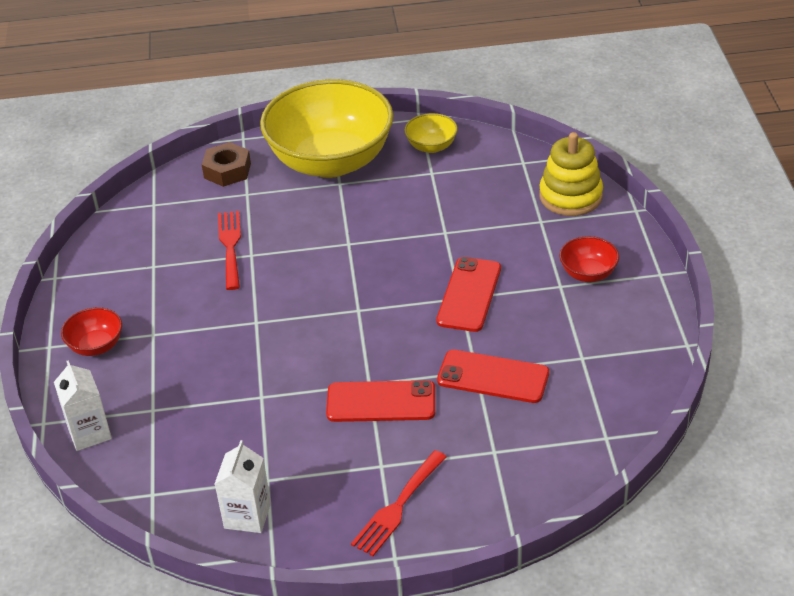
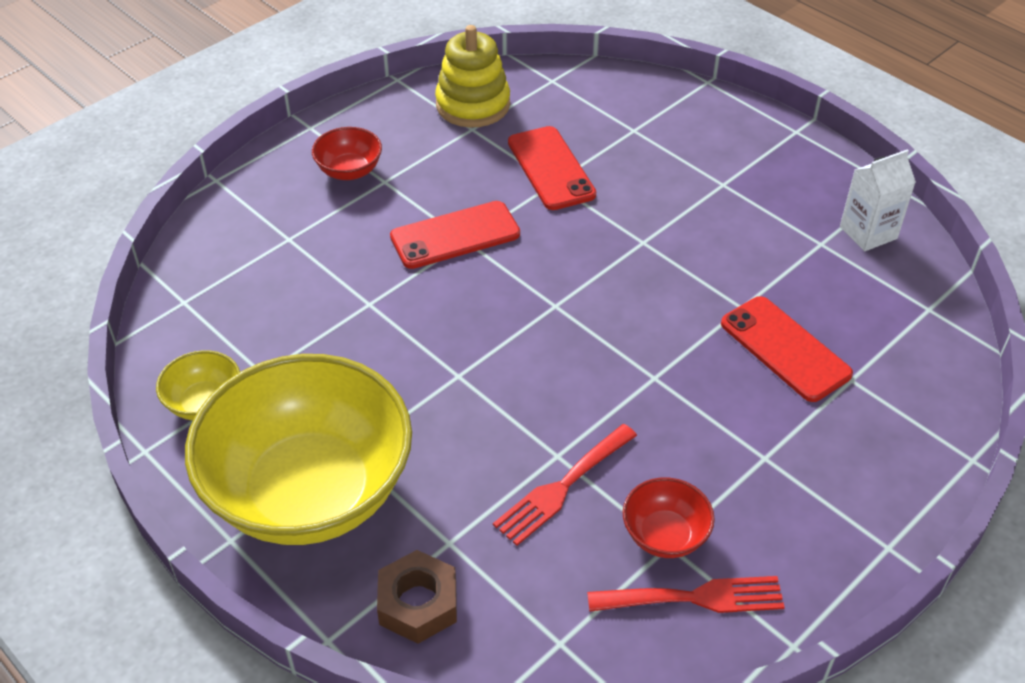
camera: 130 degrees left, 5 degrees up
(89, 433) = (934, 409): white carton -> none
(96, 346) = (837, 499): red bowl -> red bowl (665, 535)
(381, 402) = (656, 221): red phone -> red phone (785, 349)
(398, 507) = (750, 153): red fork -> red fork (695, 597)
(570, 196) = (225, 235): yellow stacking toy -> yellow stacking toy (473, 105)

